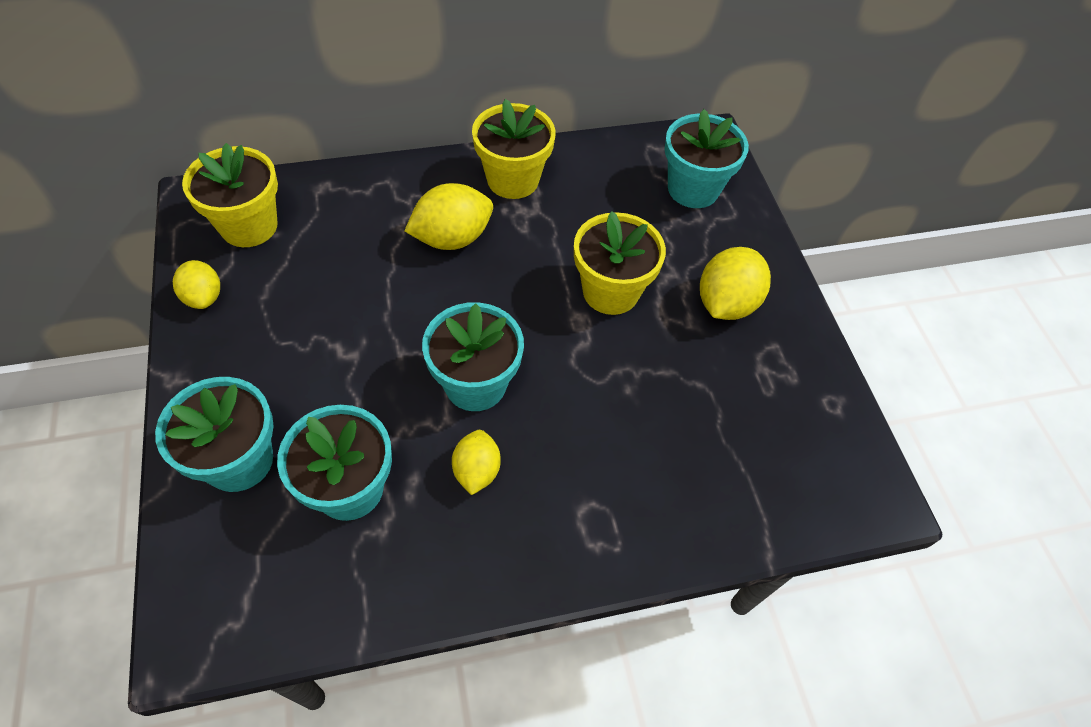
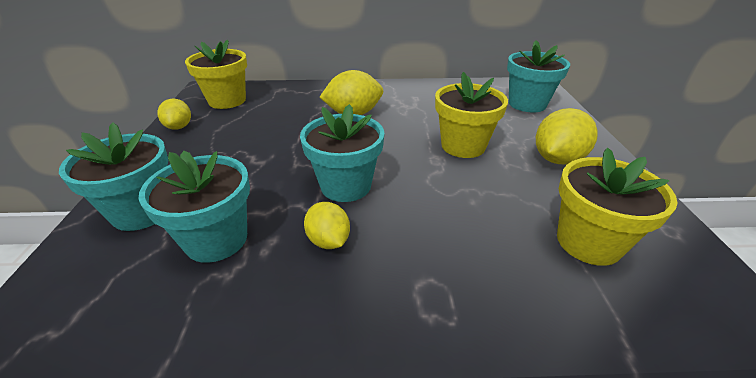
camera: 15 degrees right, 20 degrees down
(476, 471) = (328, 240): yellow lemon -> yellow lemon turned 45 degrees counterclockwise
(513, 180) = (401, 93): yellow flower pot -> yellow flower pot (588, 242)

